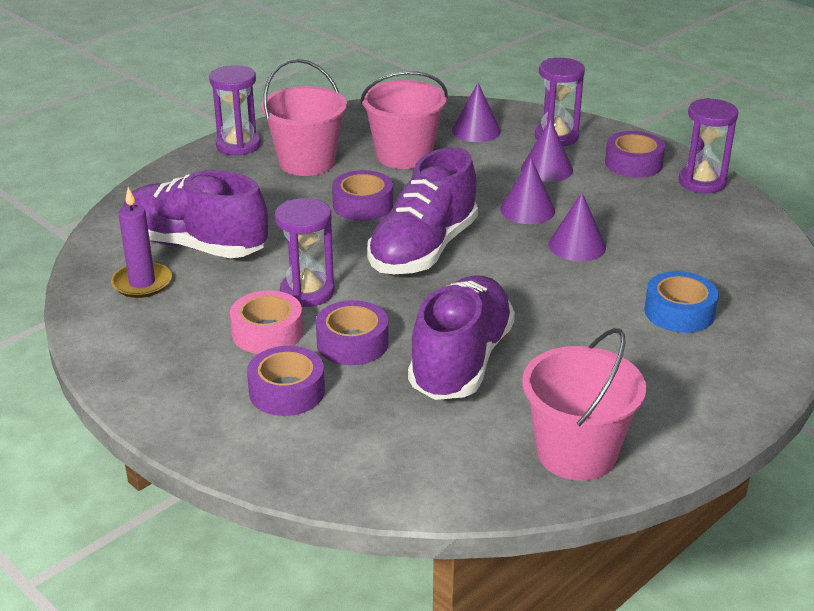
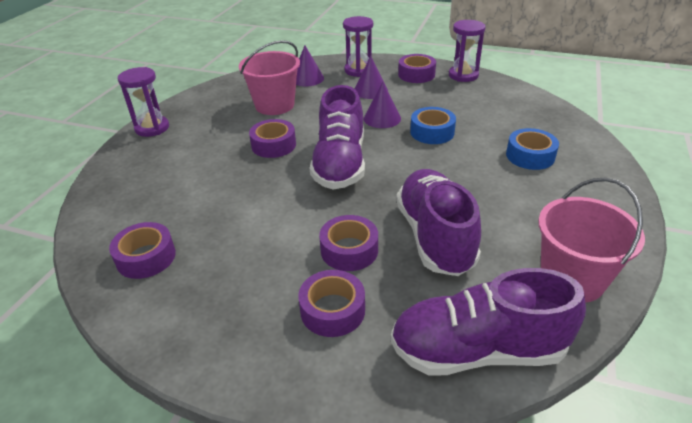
camera: 25 degrees left, 5 degrees up
(142, 283) = (146, 257): purple candle -> purple tape
(195, 245) = (170, 212): purple shoe -> purple shoe (477, 350)
(267, 333) = (279, 264): pink tape -> none
(307, 162) = (211, 127): pink bucket -> none
(307, 292) = (284, 221): purple hourglass -> none
(577, 245) = (432, 132): purple cone -> blue tape

